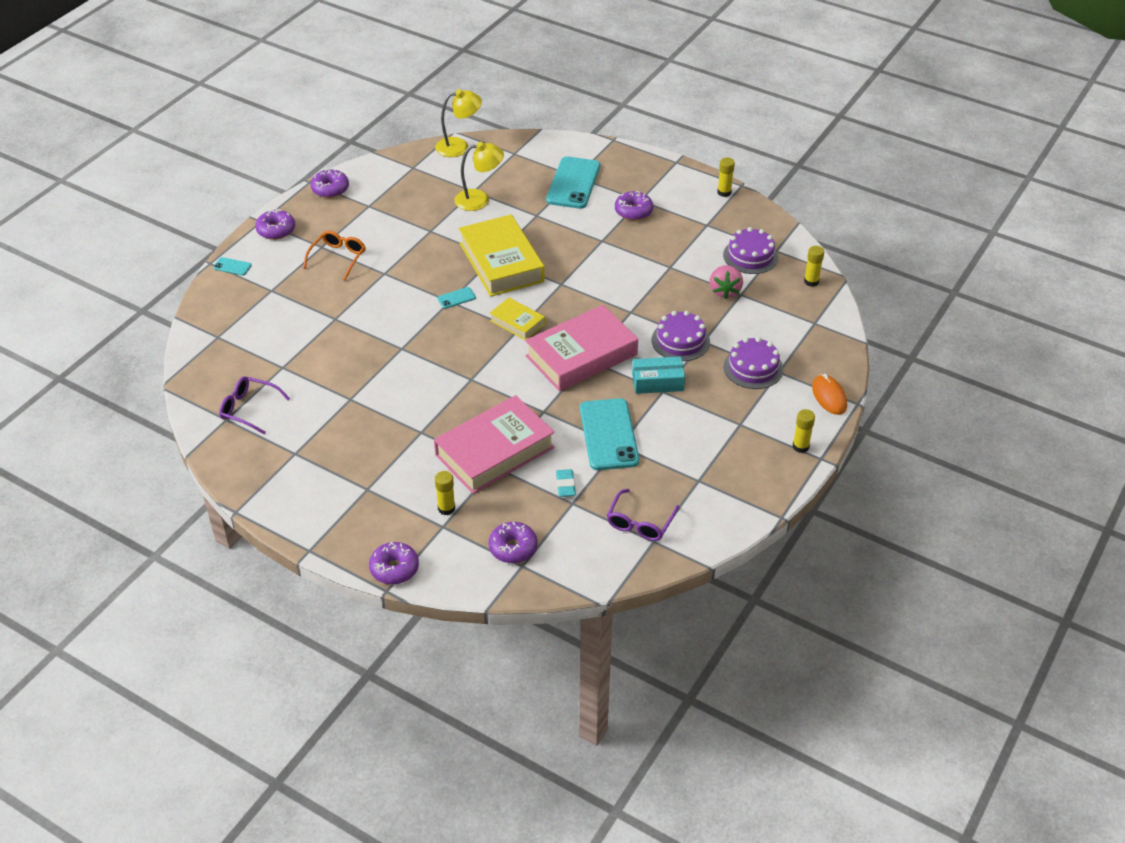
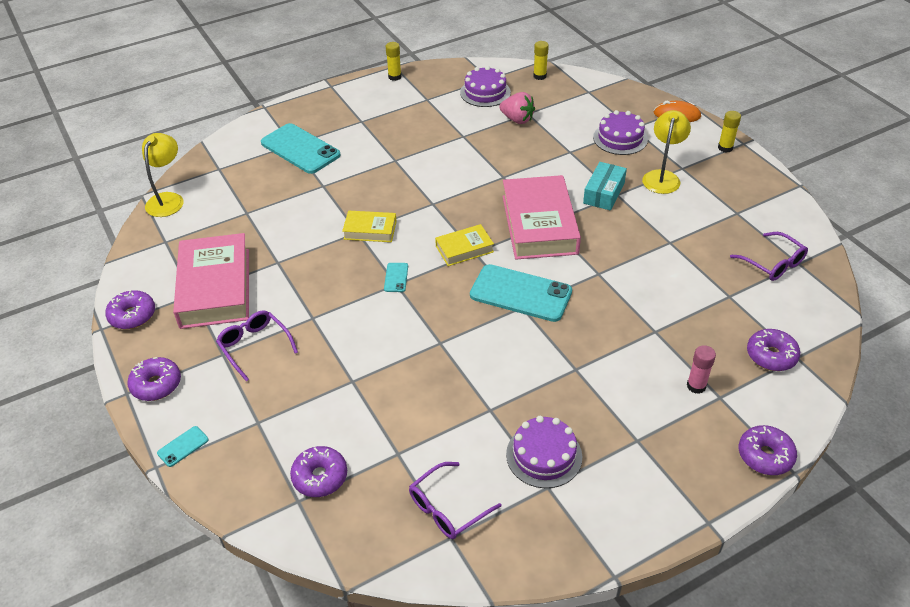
camera: 60 degrees left, 0 degrees up
(338, 258) = (254, 346): orange glasses -> purple glasses
(446, 508) = (696, 386): yellow glue stick -> pink glue stick
(479, 199) = (263, 213): yellow lamp -> yellow lamp (662, 177)
(494, 451) = (634, 324): pink book -> pink book (215, 288)
(501, 262) = (370, 230): yellow book -> yellow book, size x0.51
(565, 485) = (704, 292): turquoise eraser -> none
(608, 434) = (653, 244): turquoise phone -> turquoise phone (520, 293)
(633, 211) = (373, 130): purple donut -> purple donut (320, 477)
(680, 341) = (561, 163): purple cake -> purple cake (544, 455)

